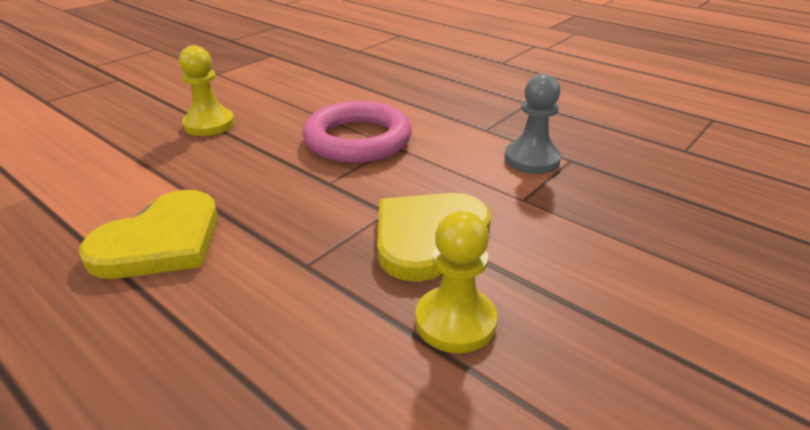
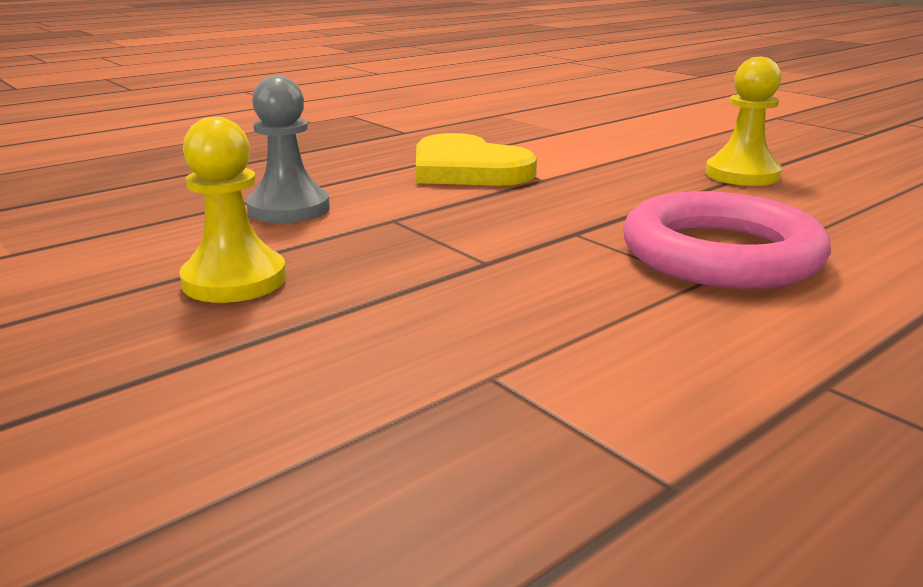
camera: 100 degrees right, 10 degrees down
(427, 236) = (412, 281): yellow heart -> none
(532, 159) = (664, 418): grey pawn -> grey pawn (289, 209)

